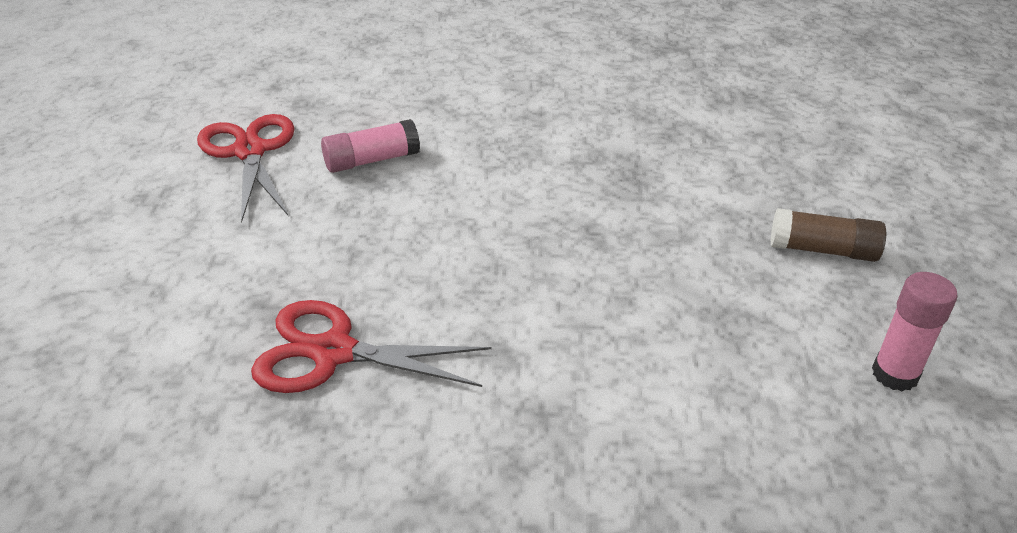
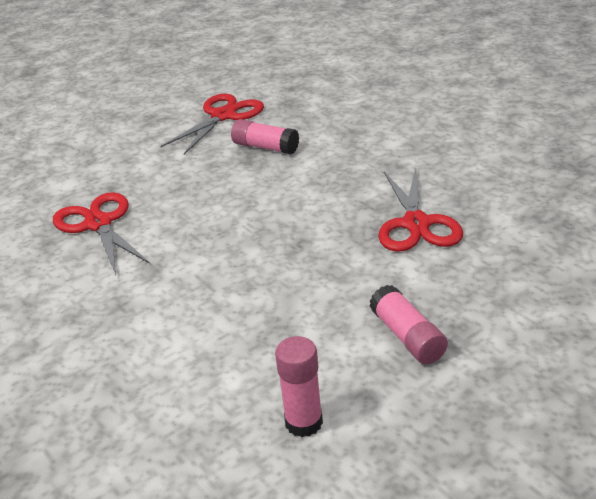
camera: 55 degrees right, 5 degrees down
(652, 155) = (416, 224): none -> red scissors
(823, 250) = (407, 337): brown glue stick -> pink glue stick

